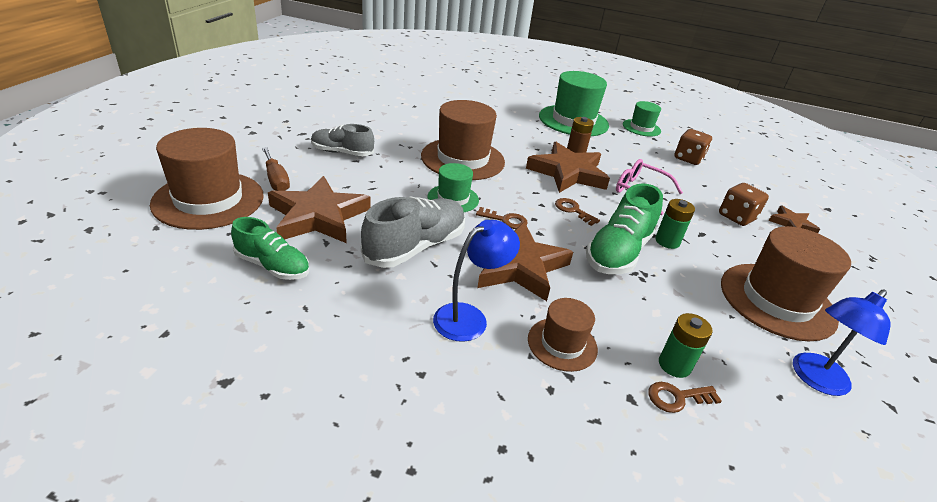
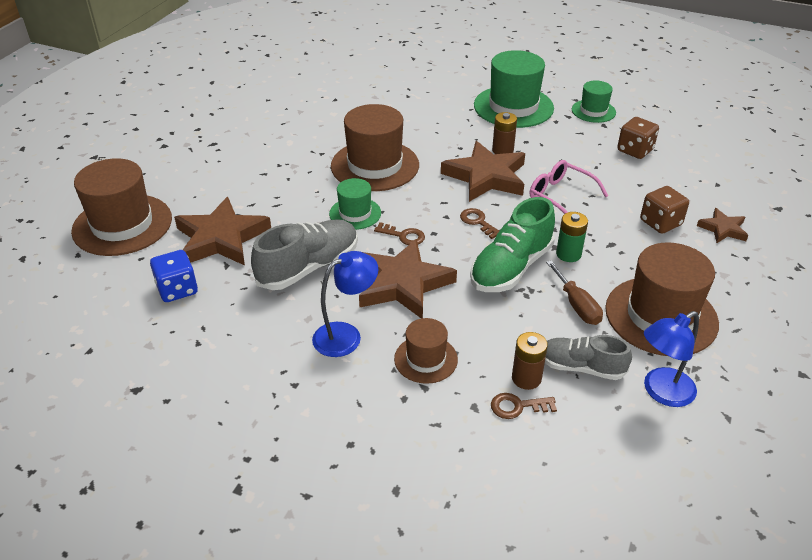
camera: 10 degrees right, 5 degrees up
(273, 266) = (177, 289): green shoe -> blue dice
(276, 180) = (184, 200): brown screwdriver -> brown screwdriver (577, 305)
(342, 152) = (251, 165): grey shoe -> grey shoe (581, 367)
(674, 365) = (526, 378): green battery -> brown battery

